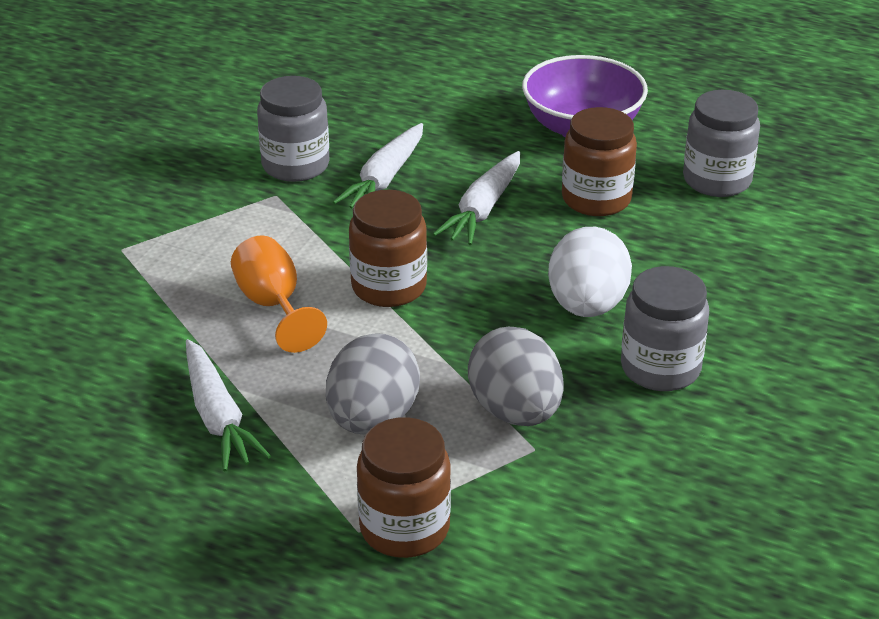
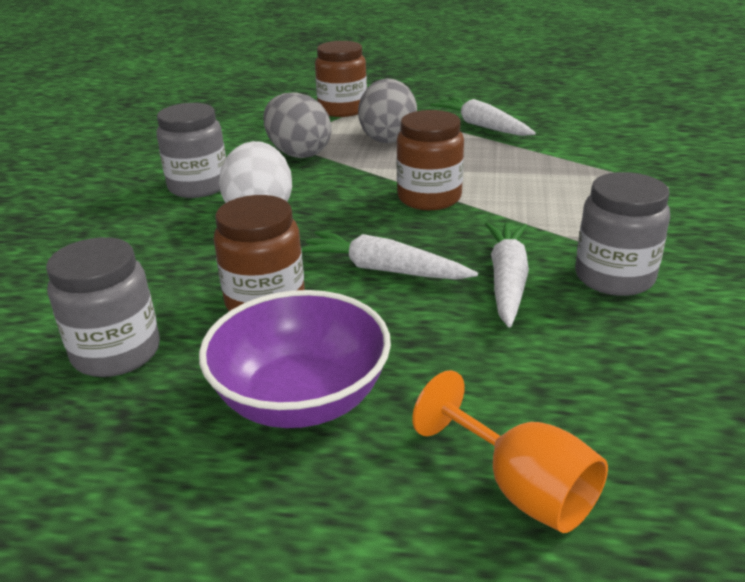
camera: 165 degrees right, 5 degrees down
(273, 306) = (506, 174): orange goblet -> orange goblet (520, 488)
(483, 209) = (384, 269): white carrot -> white carrot turned 75 degrees counterclockwise

